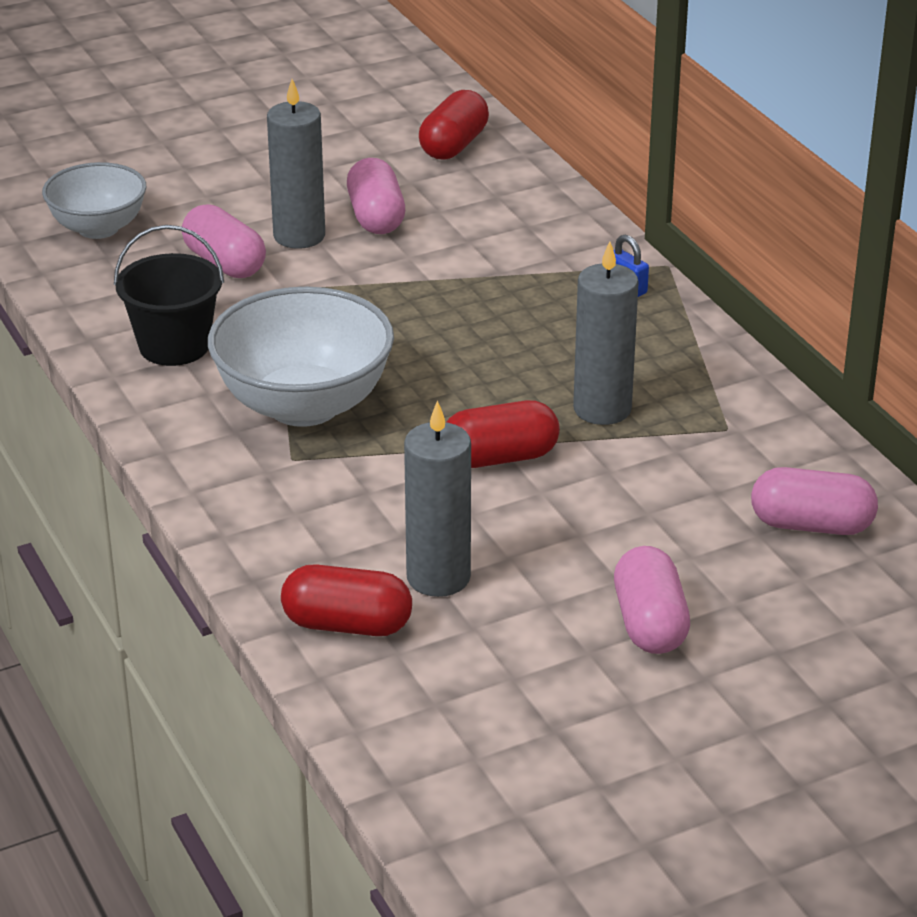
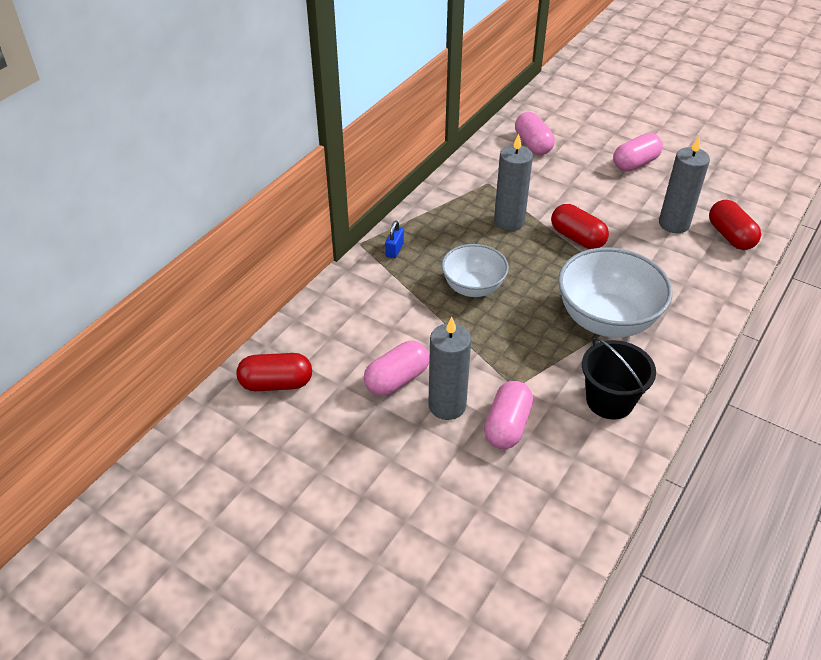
camera: 120 degrees left, 10 degrees up
(98, 228) = (523, 522): white bowl -> white bowl (473, 287)

